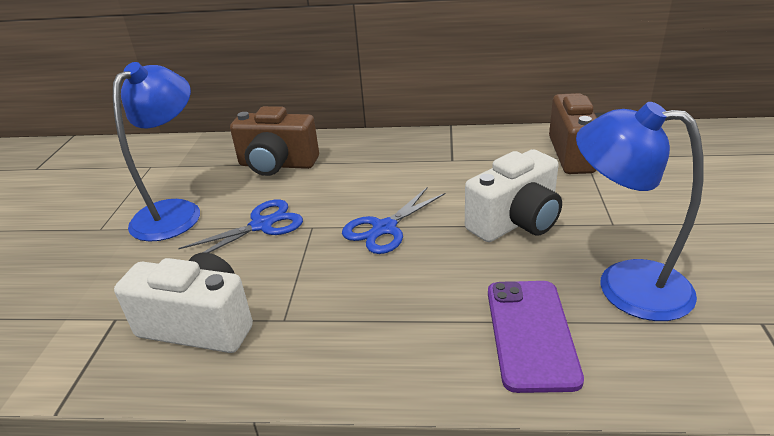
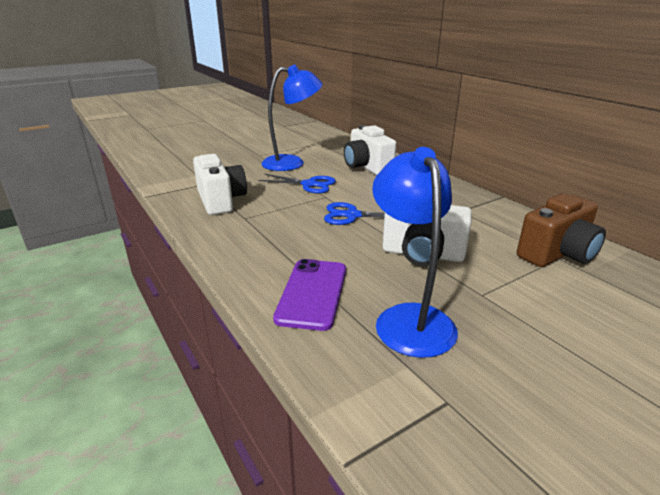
camera: 50 degrees right, 5 degrees down
(277, 165) = (367, 167): brown camera -> white camera
(531, 333) = (312, 293): purple phone -> purple phone turned 45 degrees counterclockwise

